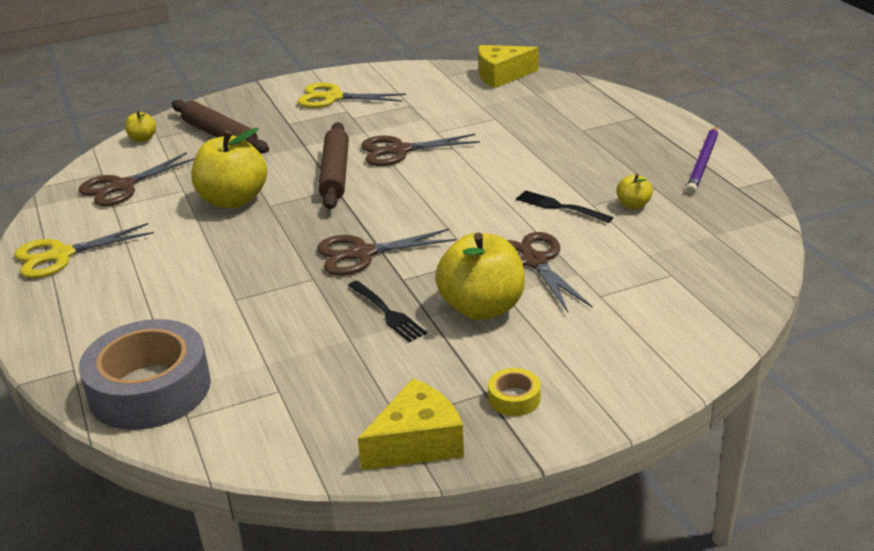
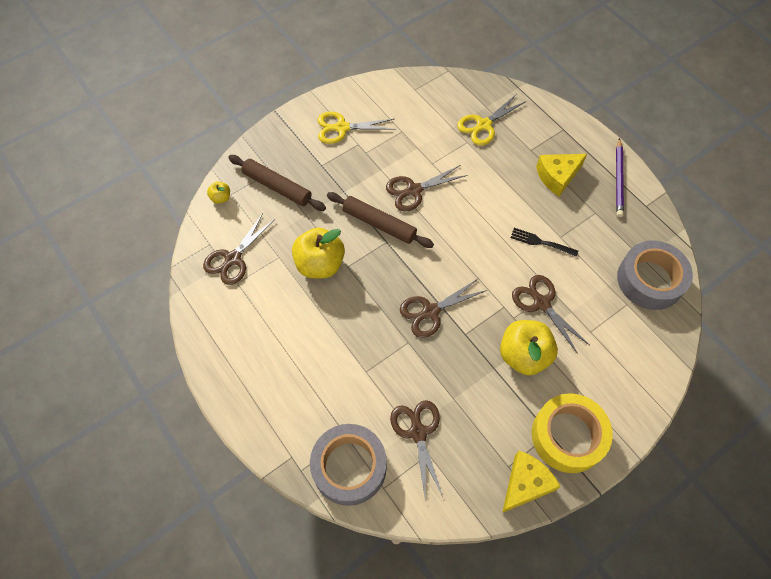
camera: 15 degrees left, 30 degrees up
(61, 255) = (226, 344): yellow scissors -> yellow scissors (483, 125)
(275, 366) = (418, 432): none -> brown scissors
(335, 174) = (379, 224): brown rolling pin -> brown rolling pin turned 45 degrees counterclockwise
(387, 313) = (468, 370): black fork -> none
(501, 75) = (455, 85): yellow cheese -> yellow cheese (557, 176)
(514, 398) = (568, 436): yellow tape -> yellow tape, size x2.39
(633, 205) = (586, 234): yellow apple -> none
(718, 255) = (650, 280): none -> grey tape

